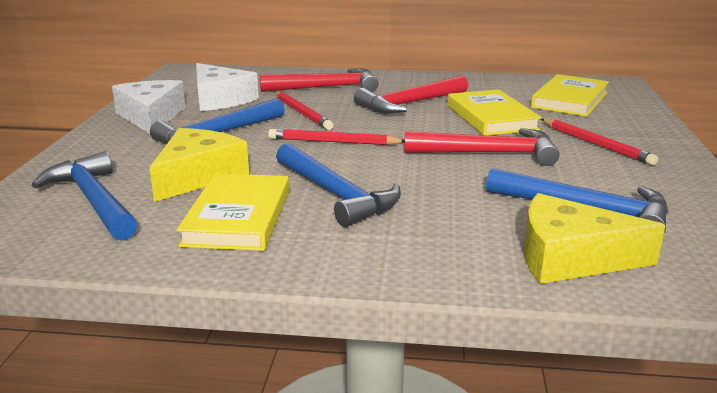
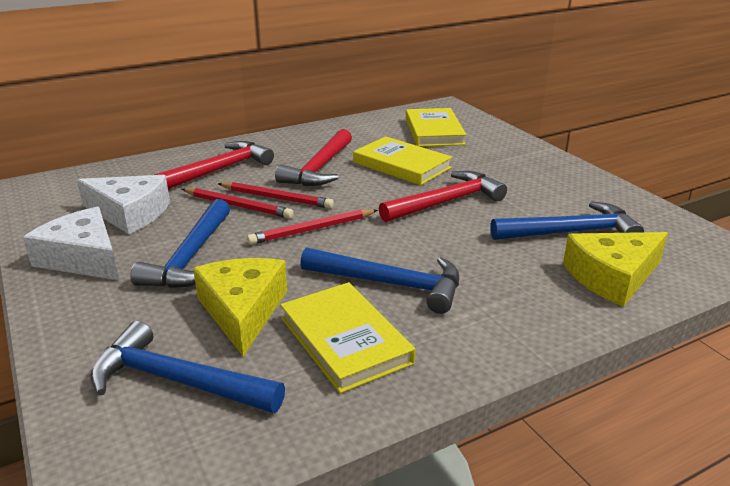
camera: 35 degrees left, 5 degrees up
(596, 144) = (503, 170): red pencil -> red pencil (276, 198)

